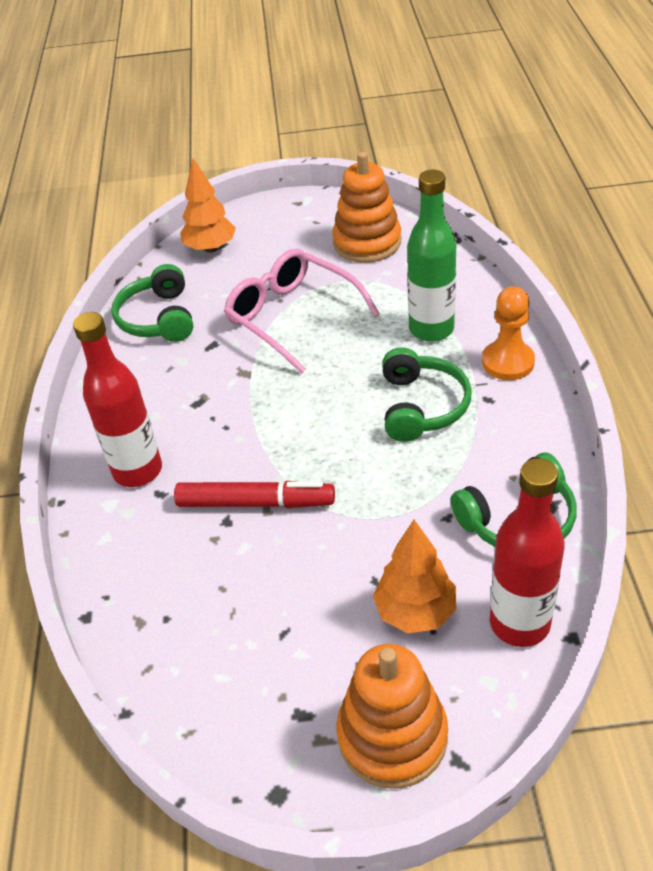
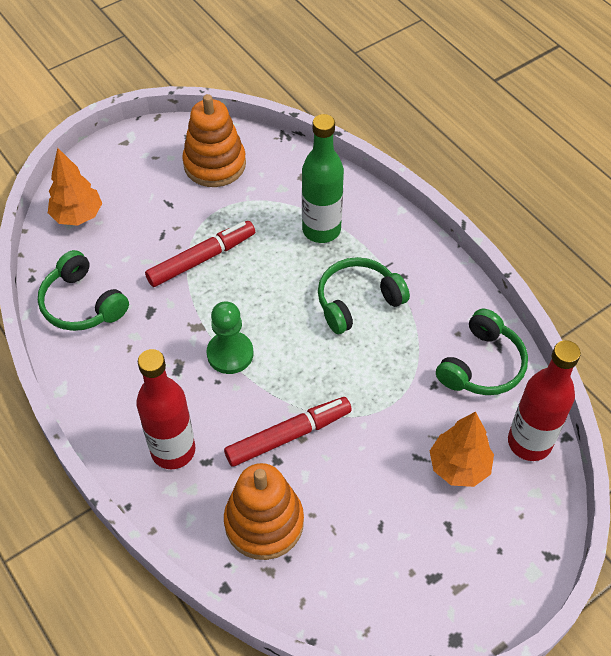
camera: 35 degrees left, 10 degrees up
(256, 407) = (230, 354): none -> green pawn
(292, 317) = (201, 259): pink glasses -> red marker
(392, 736) = (500, 561): orange stacking toy -> orange stacking toy (264, 522)
(421, 406) = (357, 301): green headphones -> green headphones turned 90 degrees counterclockwise
(508, 362) = (396, 238): orange pawn -> none

